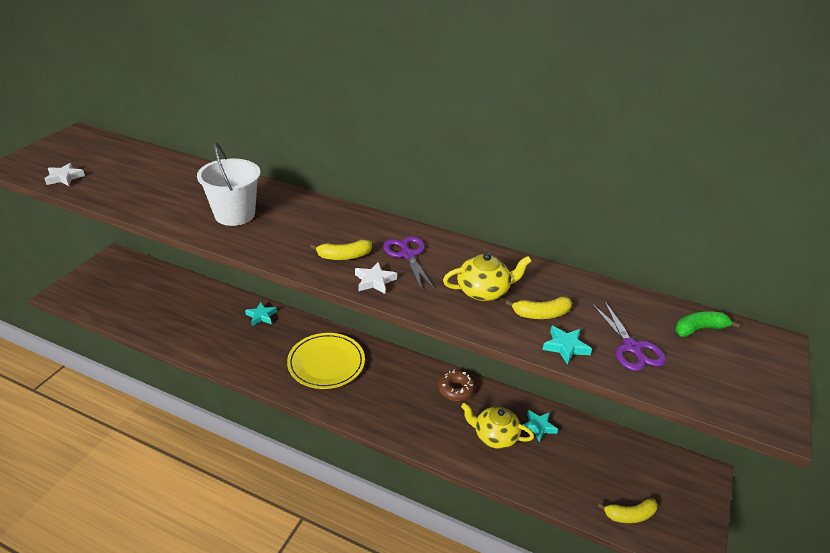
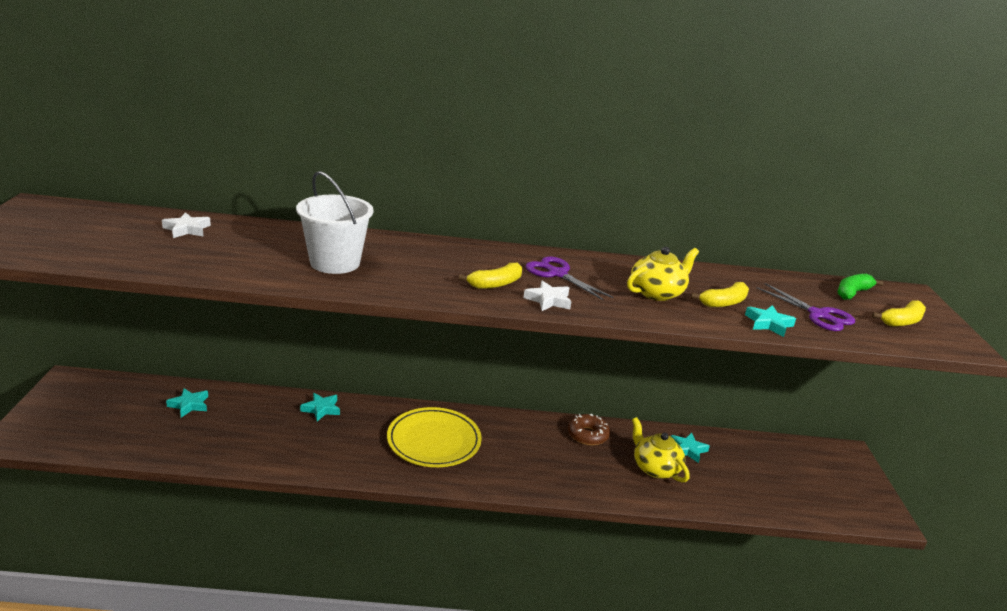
camera: 25 degrees left, 10 degrees down
(64, 177) = (67, 252): white star -> white star (187, 229)
(175, 292) = (189, 405): none -> turquoise star
(495, 436) = (655, 468): yellow teapot -> yellow teapot turned 60 degrees clockwise
(629, 515) = (817, 504): yellow banana -> yellow banana (902, 321)

